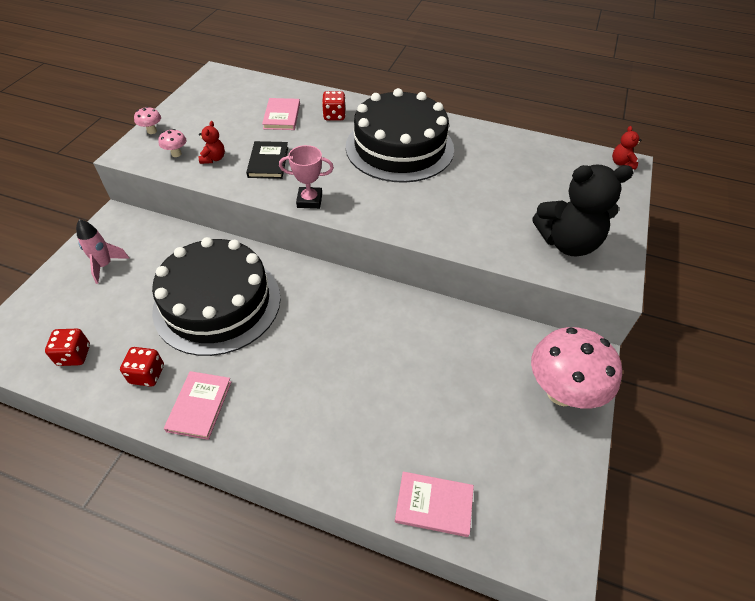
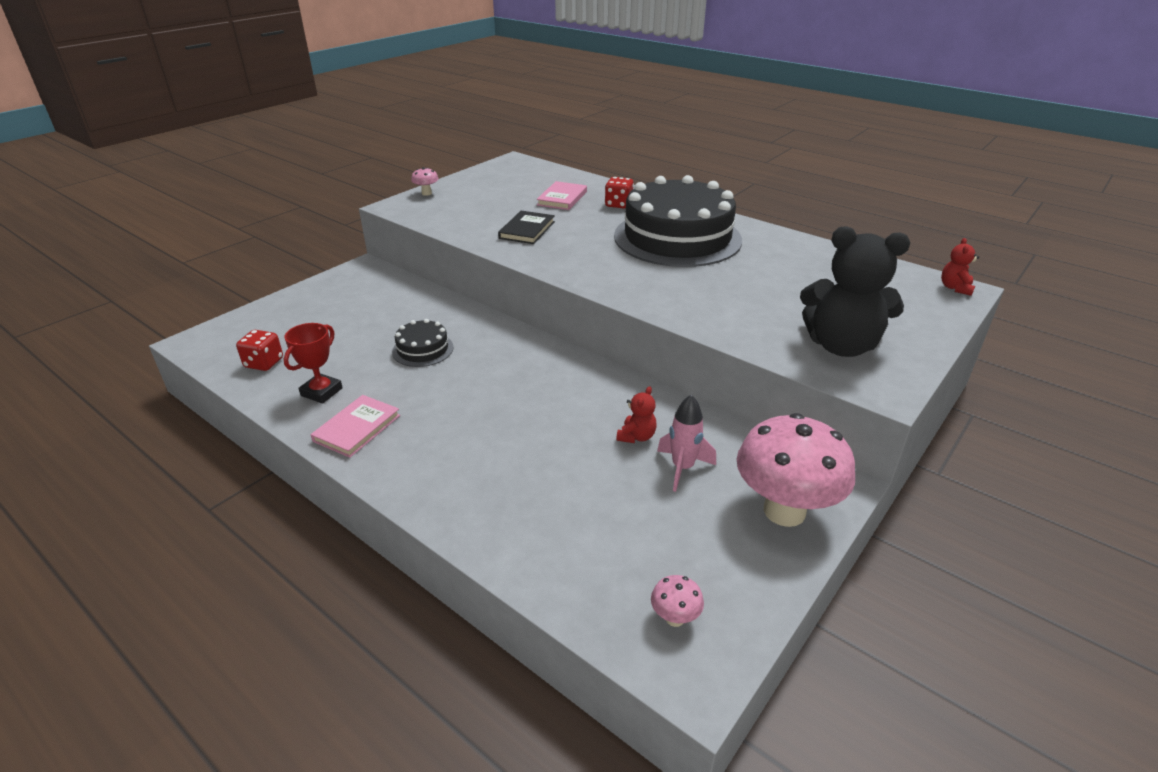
camera: 20 degrees right, 15 degrees down
(105, 265) = (332, 301): pink rocket -> pink rocket (682, 468)
(147, 374) = (321, 392): red dice -> red trophy
(176, 154) = (439, 212): pink mushroom -> pink mushroom (675, 618)
(213, 159) = (473, 220): red teddy bear -> red teddy bear (636, 436)
(217, 303) = (423, 349): black cake -> black cake, size x0.43
(309, 200) = (552, 265): pink trophy -> none
(434, 505) = (563, 578): pink book -> none

